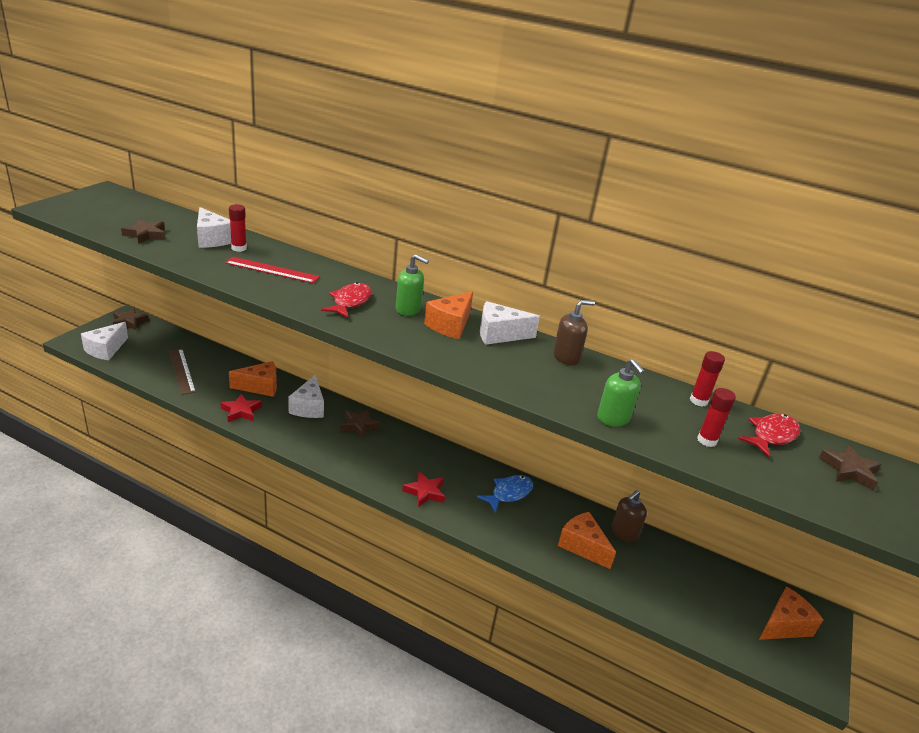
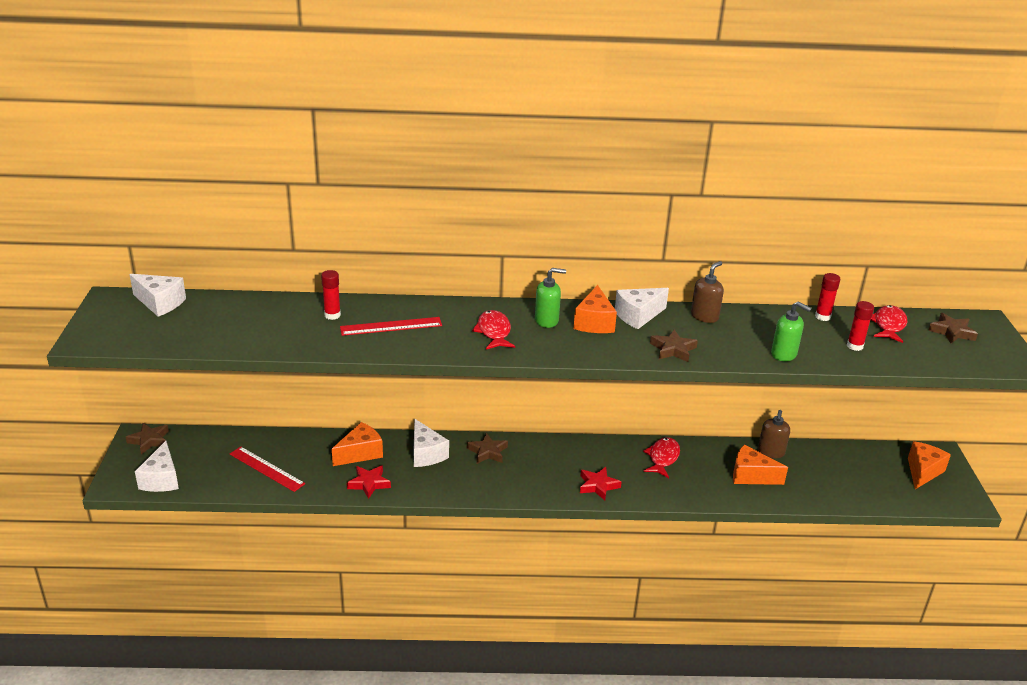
camera: 25 degrees left, 0 degrees up
(146, 235) = (228, 334): brown star -> brown star (673, 349)
(182, 371) = (266, 469): brown ruler -> red ruler
(212, 239) = (295, 315): white cheese -> white cheese (160, 303)
(509, 493) = (662, 458): blue fish -> red fish

